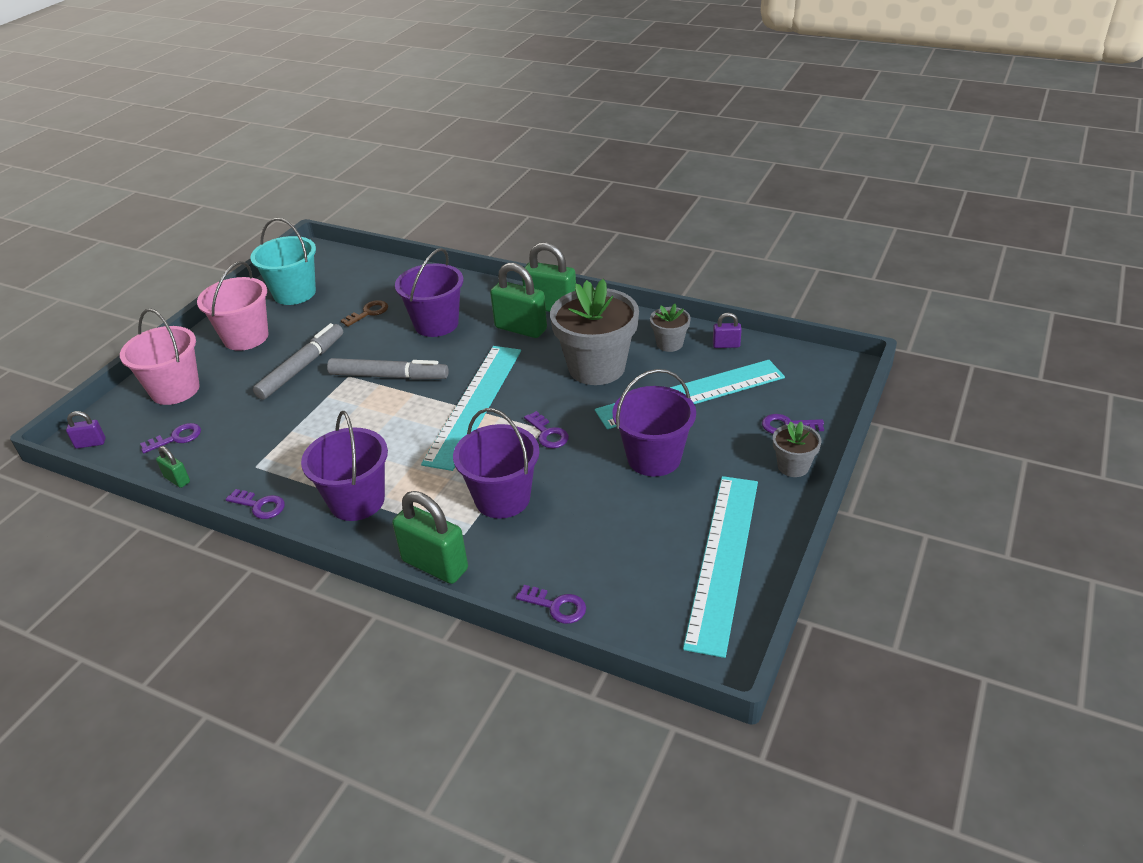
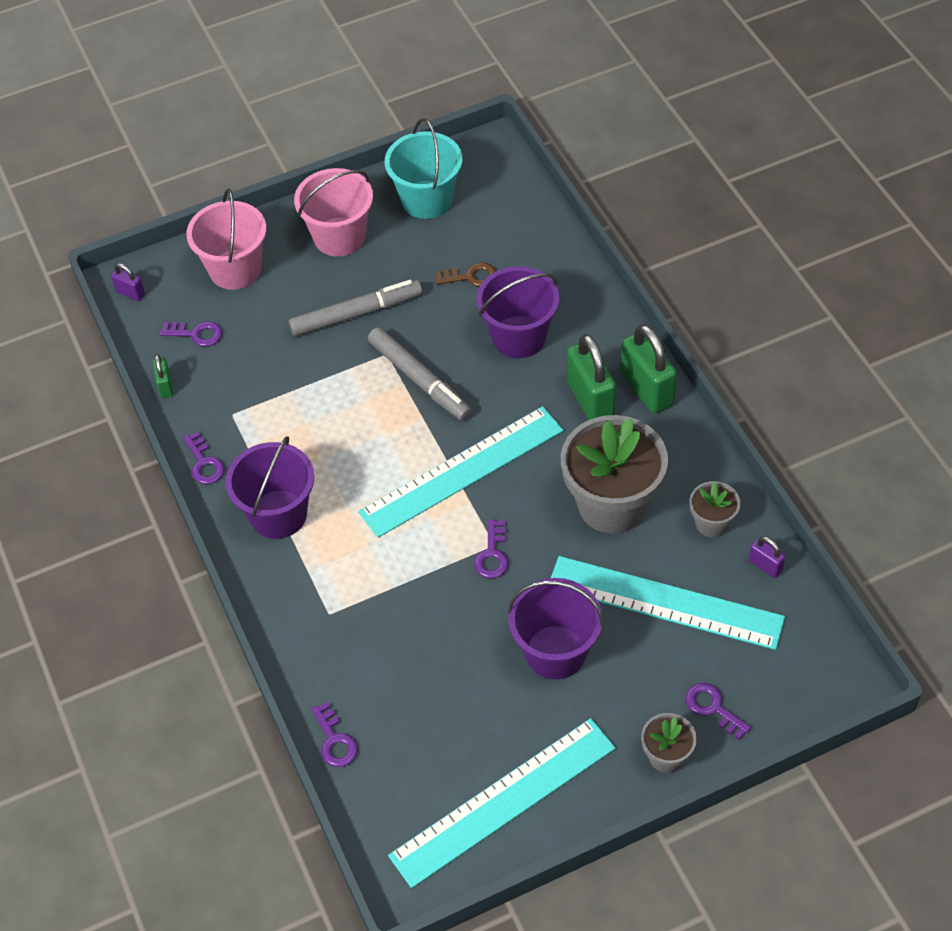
camera: 40 degrees right, 15 degrees up
(435, 565) = (282, 628): green padlock -> none
(502, 498) = (390, 599): purple bucket -> none

